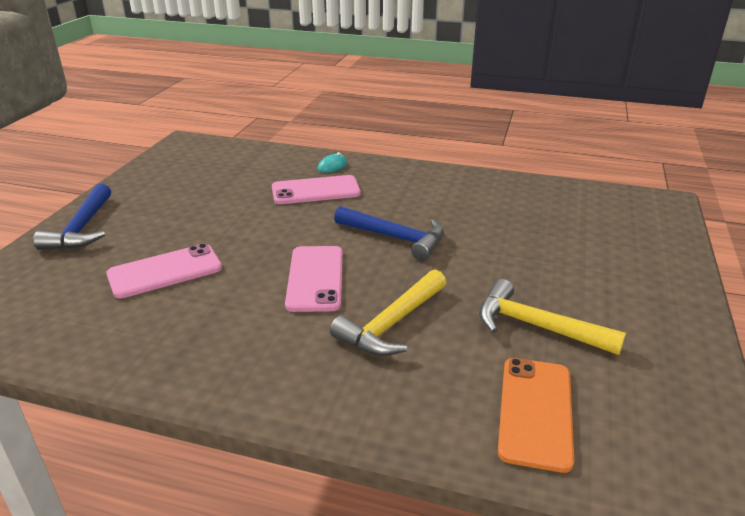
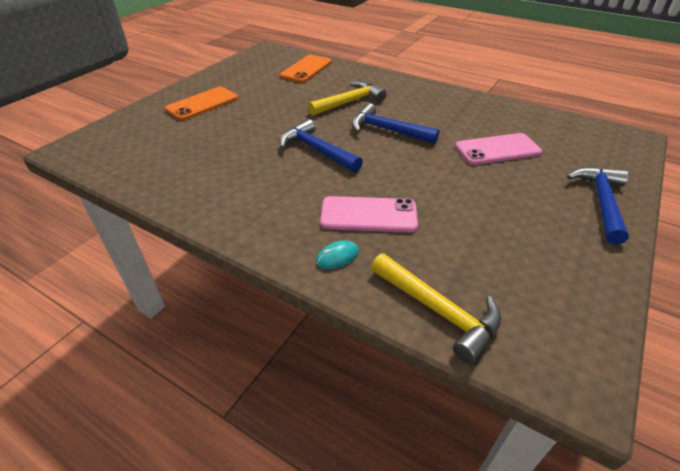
camera: 165 degrees left, 10 degrees up
(315, 278) = (387, 130): pink phone -> blue hammer
(536, 326) = (273, 92): yellow hammer -> yellow hammer (438, 311)
(615, 281) = (202, 104): none -> orange phone

